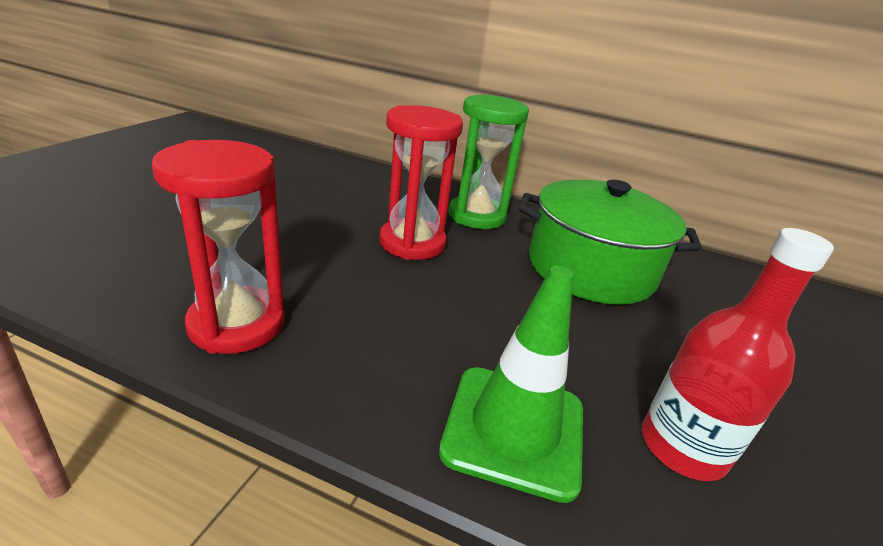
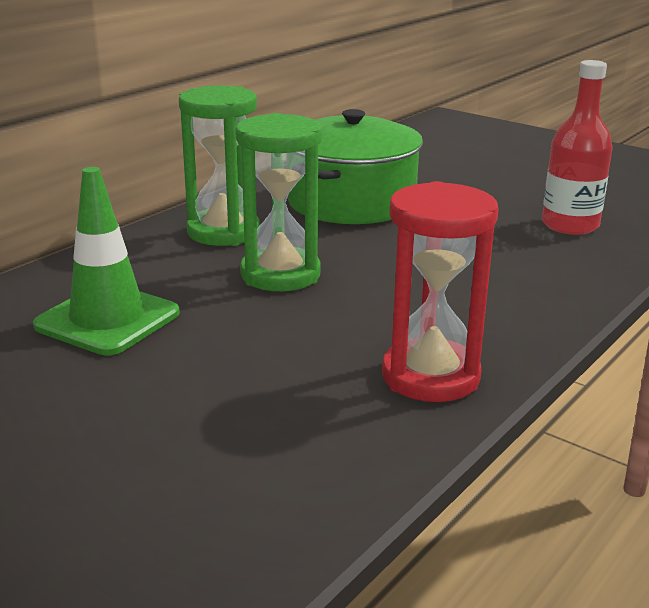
camera: 70 degrees left, 5 degrees down
(412, 243) = (280, 274): red hourglass -> green hourglass
(514, 429) = (560, 271): green traffic cone -> green traffic cone (107, 319)

